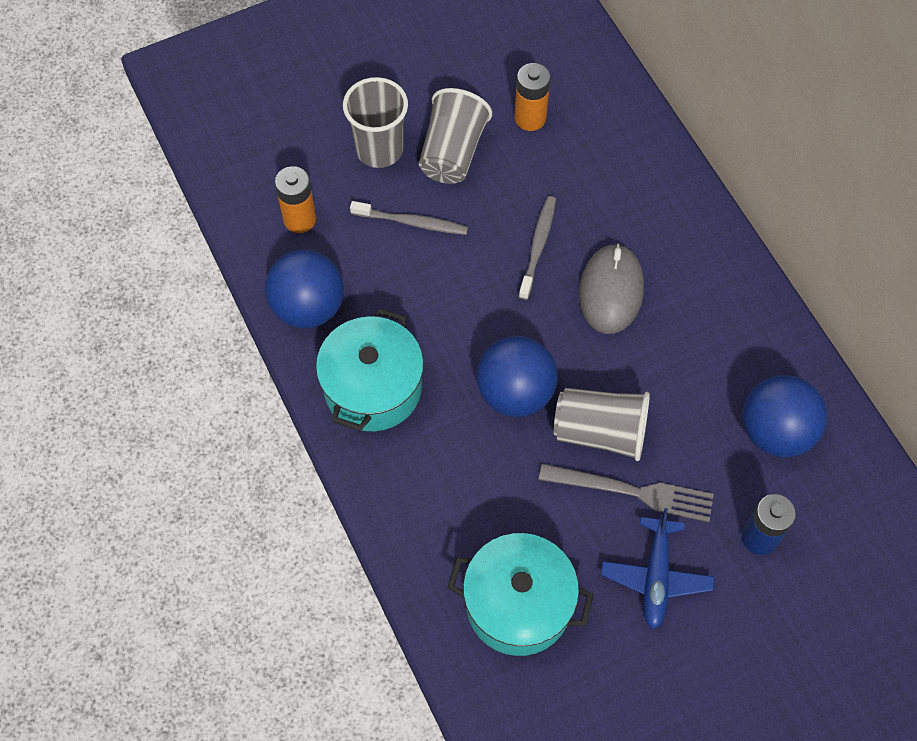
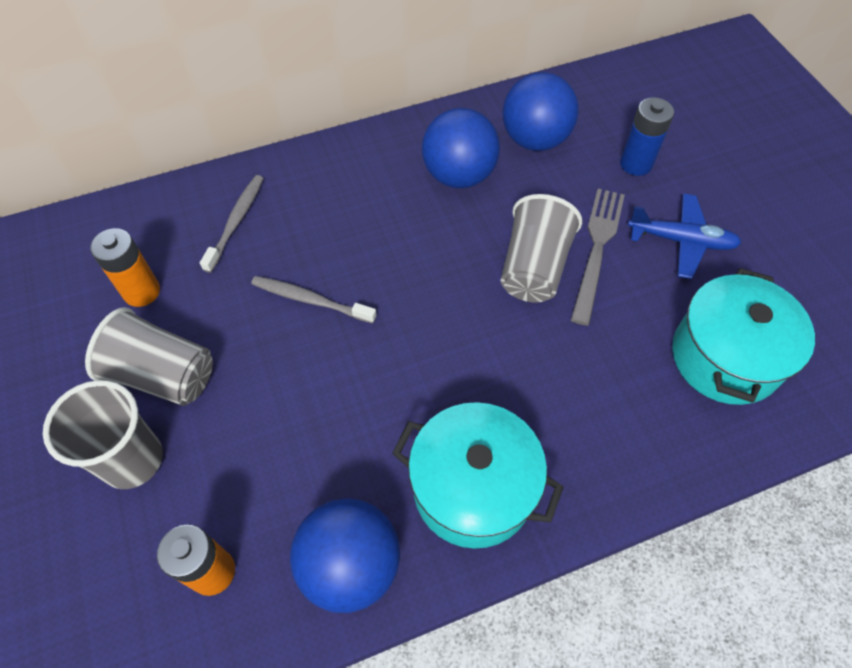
camera: 85 degrees left, 5 degrees down
(412, 222) = (251, 428): grey toothbrush -> grey toothbrush (236, 222)
(515, 392) = (486, 338): blue ball -> blue ball (459, 175)
(611, 291) = (376, 241): grey mouse -> none

